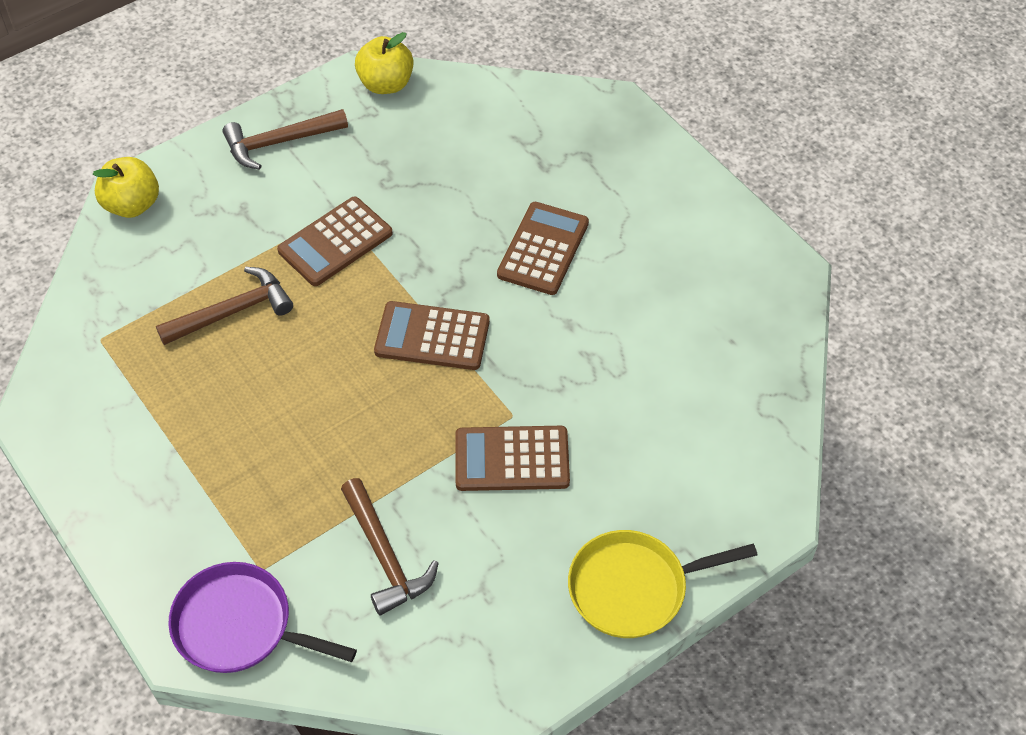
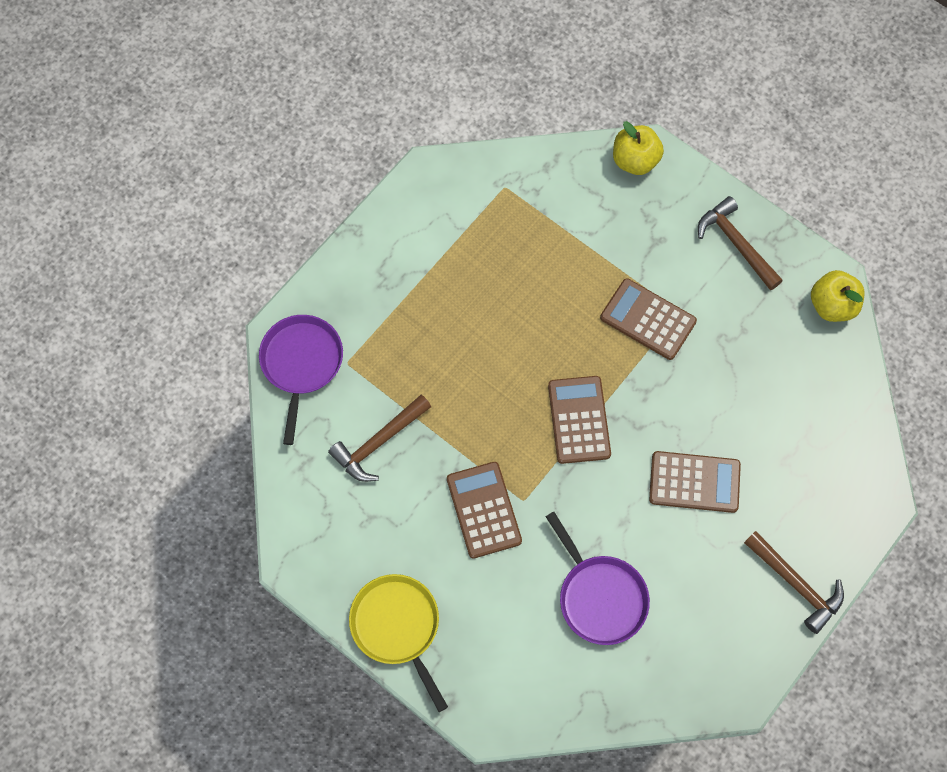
camera: 75 degrees right, 15 degrees up
(232, 312) = (557, 268): brown hammer -> brown hammer (796, 584)
(651, 368) = (600, 597): none -> purple pan

